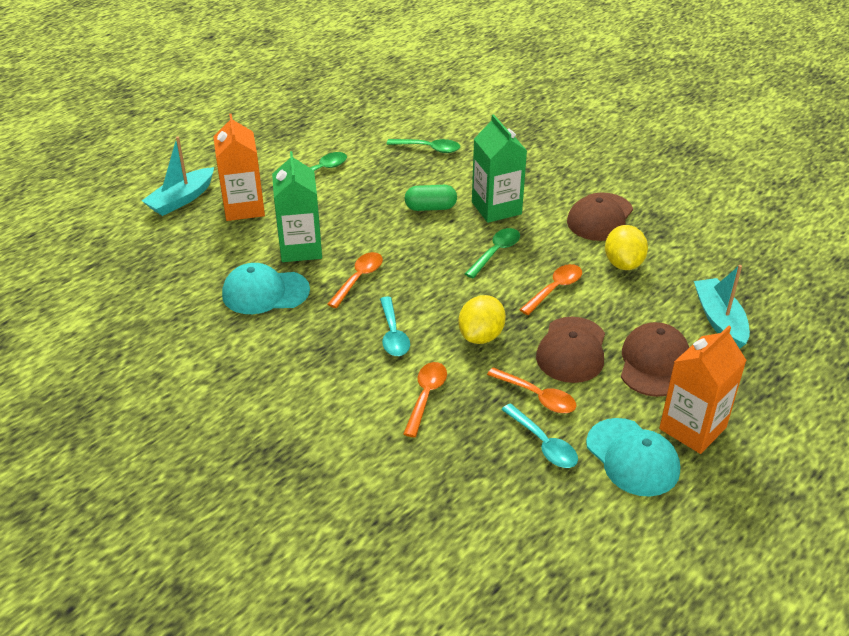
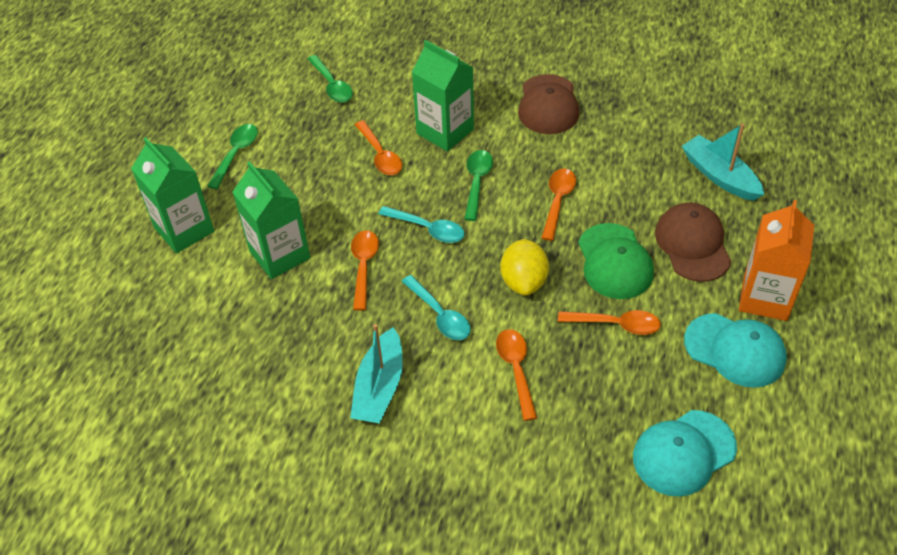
camera: 25 degrees left, 10 degrees up
(181, 199) = (106, 246): turquoise boat -> turquoise boat (379, 387)
(244, 207) = (184, 230): orange carton -> green carton
(265, 292) = (278, 322): turquoise cap -> turquoise cap (683, 453)
(429, 148) = (332, 85): green spoon -> green spoon turned 75 degrees clockwise
(430, 207) = (380, 155): green capsule -> orange spoon
(543, 444) = (652, 371): turquoise spoon -> turquoise spoon (428, 229)
(572, 350) = (614, 262): brown cap -> green cap
(623, 263) = (601, 148): yellow lemon -> none

